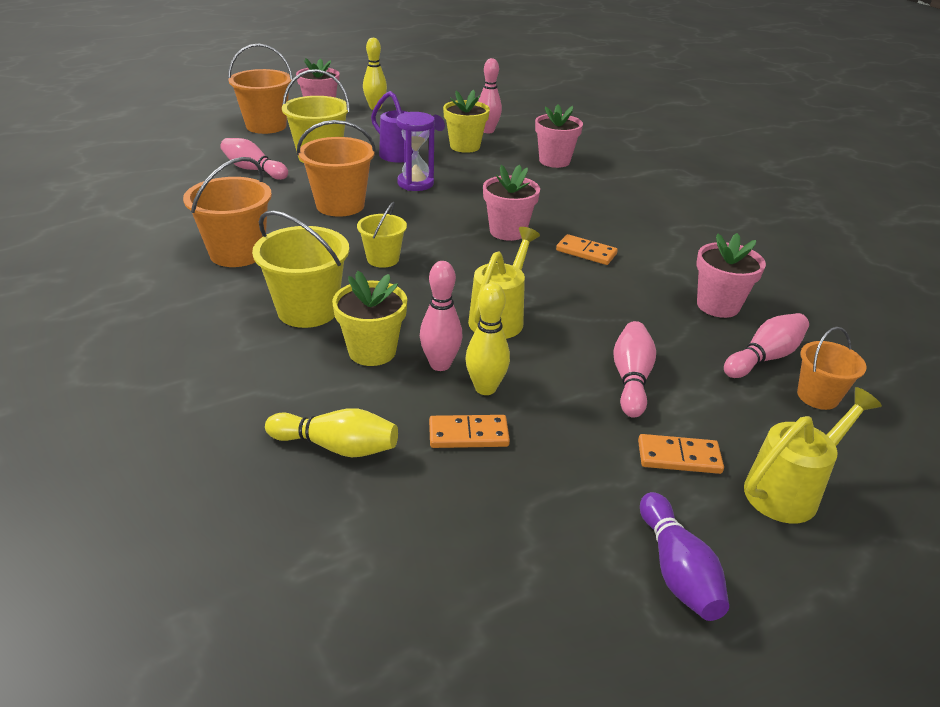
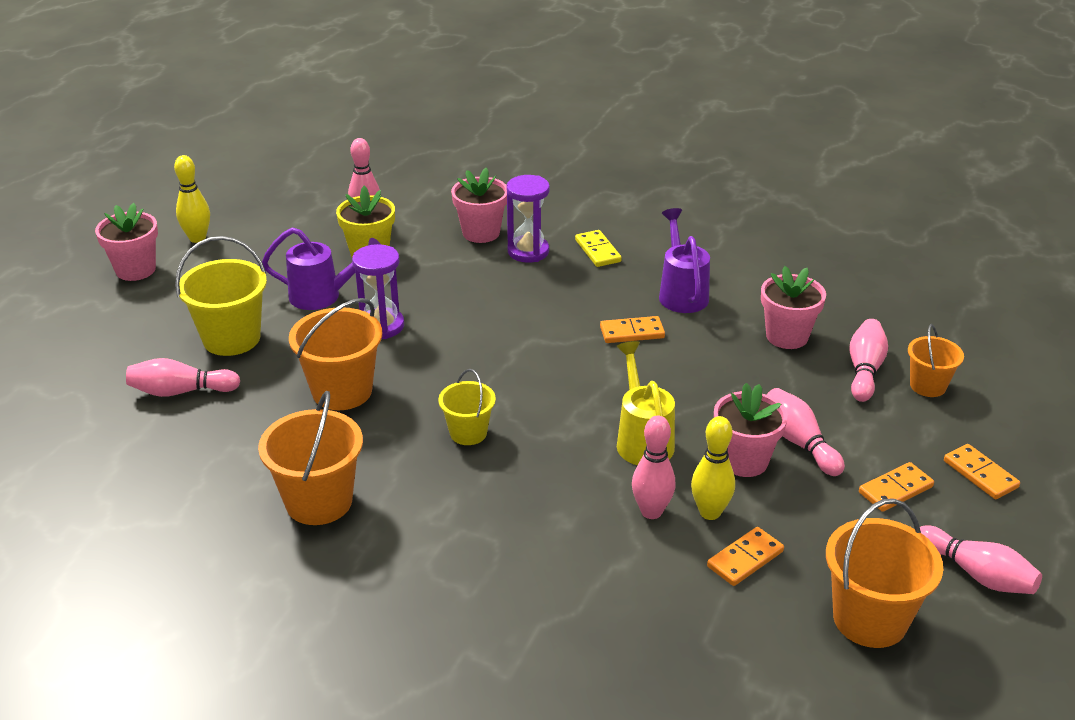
camera: 35 degrees left, 0 degrees up
(266, 126) = (103, 323): orange bucket -> orange bucket (870, 619)
(307, 310) = (475, 524): yellow bucket -> none
(337, 446) = (667, 629): yellow bowling pin -> none
(372, 351) = (583, 531): yellow flower pot -> none
(508, 231) = (540, 342): pink flower pot -> pink flower pot (744, 461)
(573, 181) = (528, 251): none -> purple hourglass
(627, 198) = (598, 251): none -> yellow domino
(661, 245) = (681, 293): none -> purple watering can
(677, 570) = (976, 574): purple bowling pin -> pink bowling pin
(789, 490) = (980, 474): yellow watering can -> orange domino

